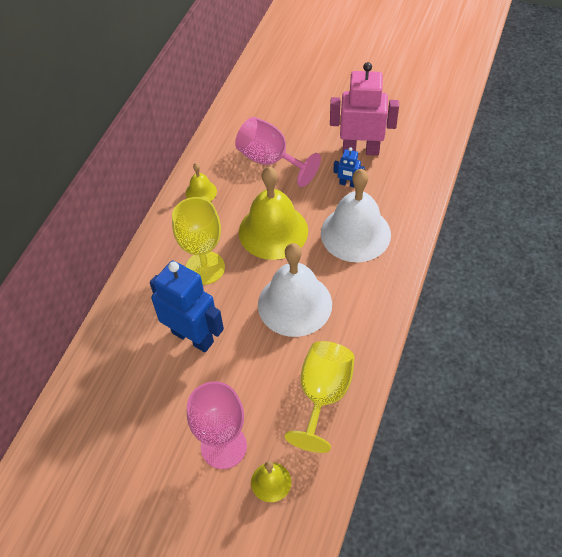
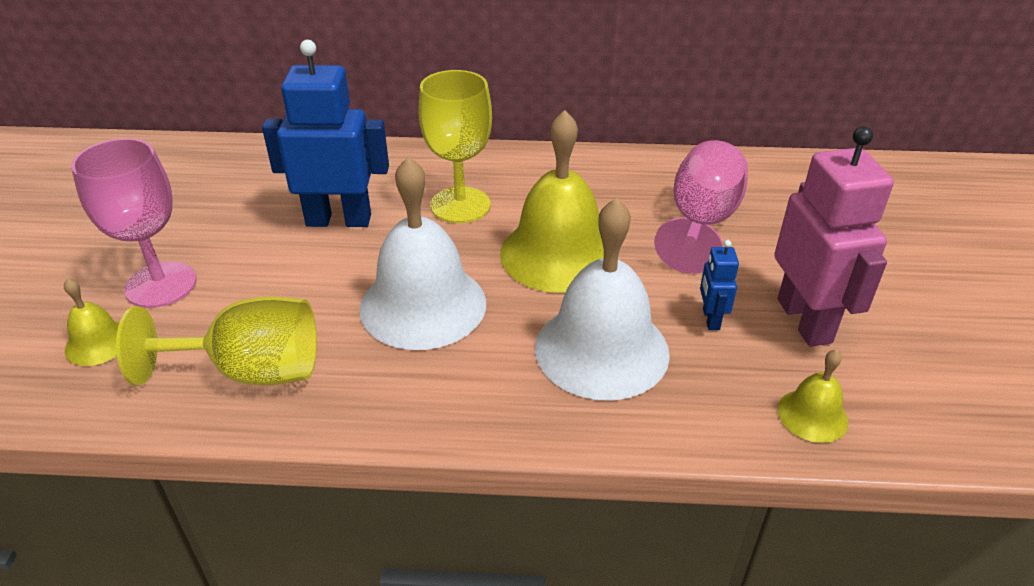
camera: 70 degrees right, 15 degrees down
(193, 337) = (339, 220): blue robot -> blue robot turned 105 degrees counterclockwise
(201, 192) = (595, 173): yellow bell -> yellow bell (812, 415)

